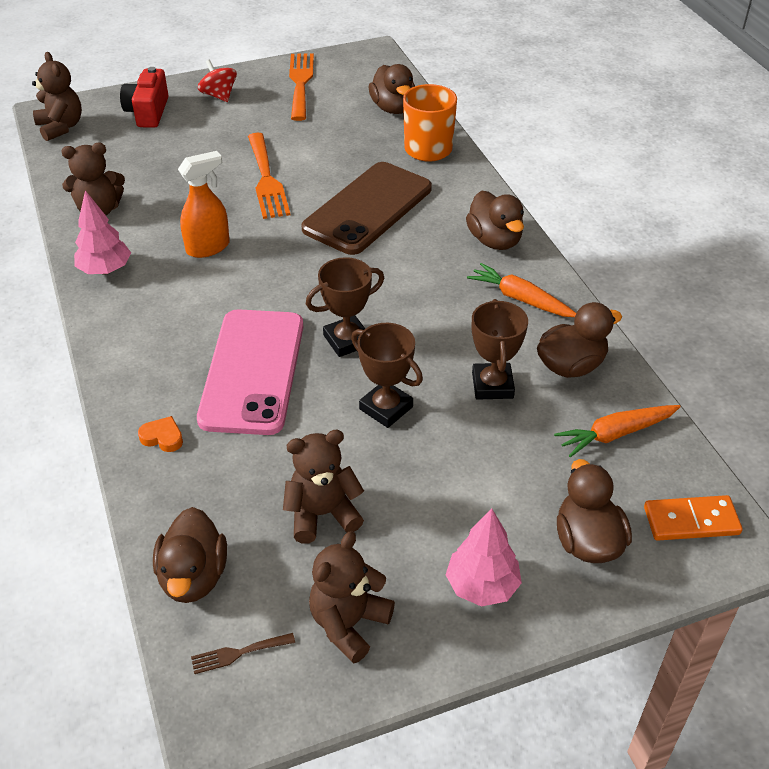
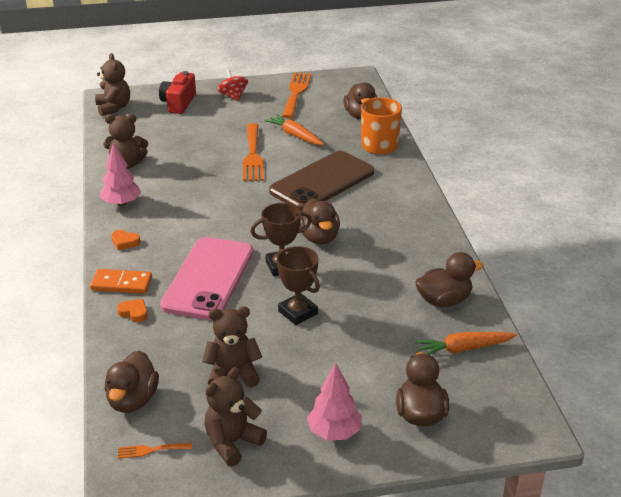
camera: 10 degrees right, 10 degrees down
(124, 329) = (125, 242): none -> orange heart
(208, 247) = (198, 196): orange spray bottle -> none
(238, 653) = (150, 450): brown fork -> orange fork
(492, 385) = (380, 307): brown trophy -> none
(494, 240) = (411, 212): brown duck -> brown duck (319, 237)
(521, 299) = (419, 253): orange carrot -> orange carrot (295, 135)
(691, 520) = (503, 411): orange domino -> orange domino (121, 284)

